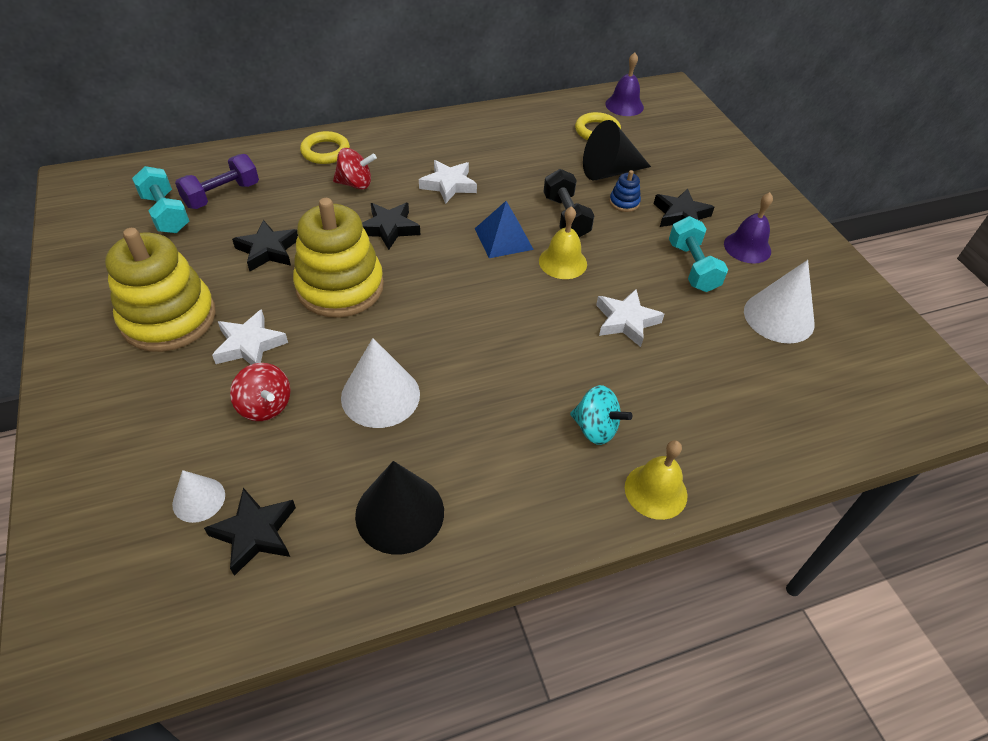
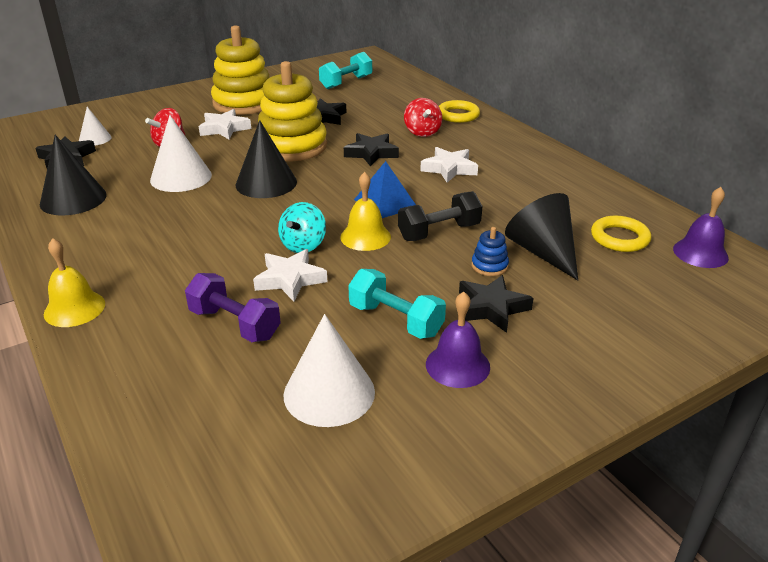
camera: 80 degrees right, 15 degrees down
(222, 195) = (377, 93): purple dumbbell -> purple dumbbell (235, 324)
(427, 319) = (266, 183): none -> black cone
(595, 428) = (148, 272): turquoise spinning top -> turquoise spinning top (303, 245)
(692, 267) = (395, 320): turquoise dumbbell -> turquoise dumbbell turned 60 degrees clockwise

